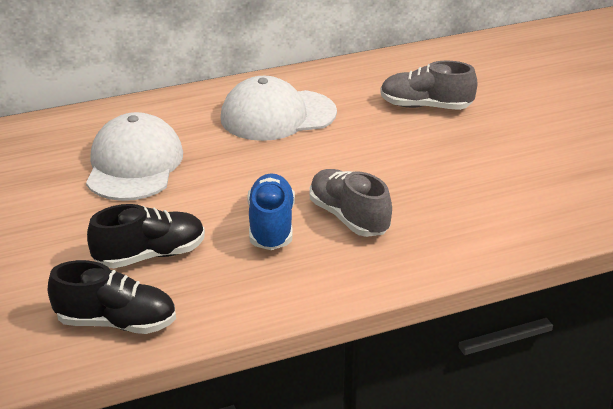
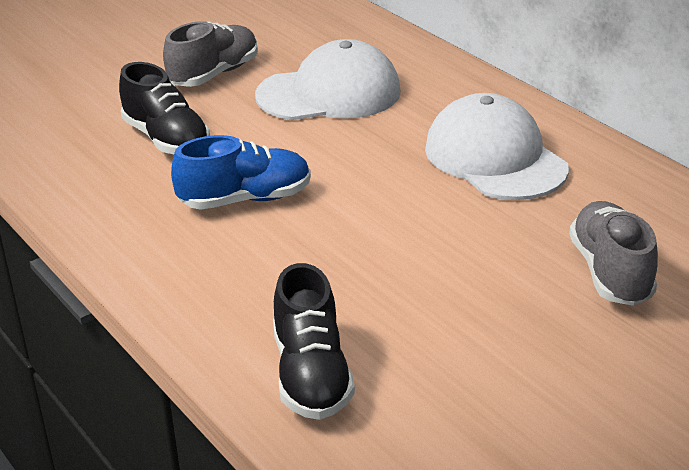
camera: 75 degrees right, 0 degrees up
(116, 323) = (54, 146): black shoe -> black shoe (311, 375)
(348, 217) = (285, 250): grey shoe -> grey shoe (214, 74)

